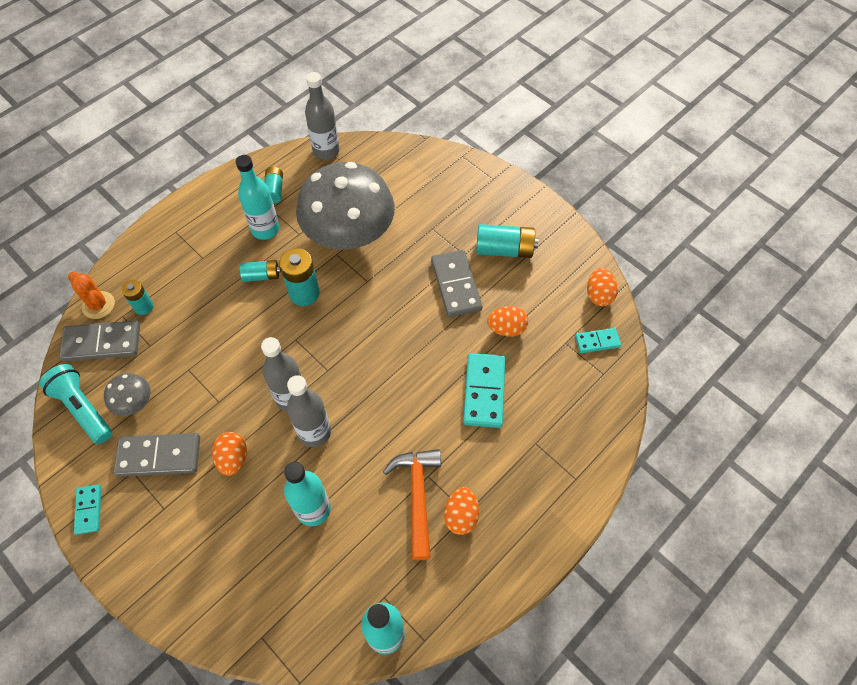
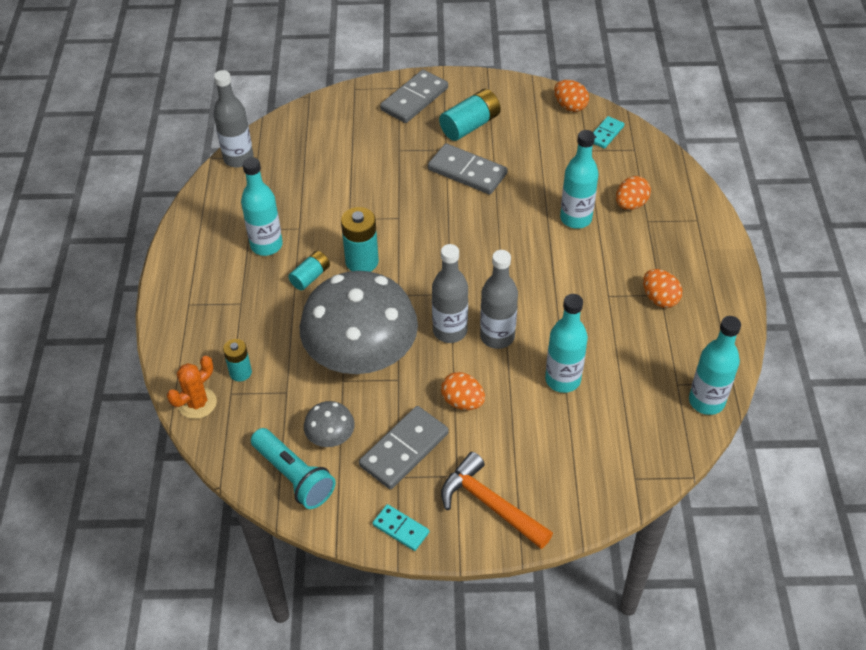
camera: 45 degrees left, 10 degrees down
(83, 409) = (294, 476): turquoise flashlight -> turquoise flashlight turned 135 degrees counterclockwise
(98, 305) = (197, 403): orange cactus -> orange cactus turned 45 degrees counterclockwise
(102, 343) = (241, 423): grey domino -> grey domino (414, 99)
(274, 190) = (234, 215): turquoise battery -> none
(349, 233) = (339, 198): grey mushroom -> grey mushroom (361, 354)
(417, 496) = (618, 312): orange hammer -> orange hammer (489, 504)
(484, 391) = (576, 218): turquoise domino -> turquoise bottle
(506, 328) = (538, 171): orange egg -> orange egg (630, 204)

